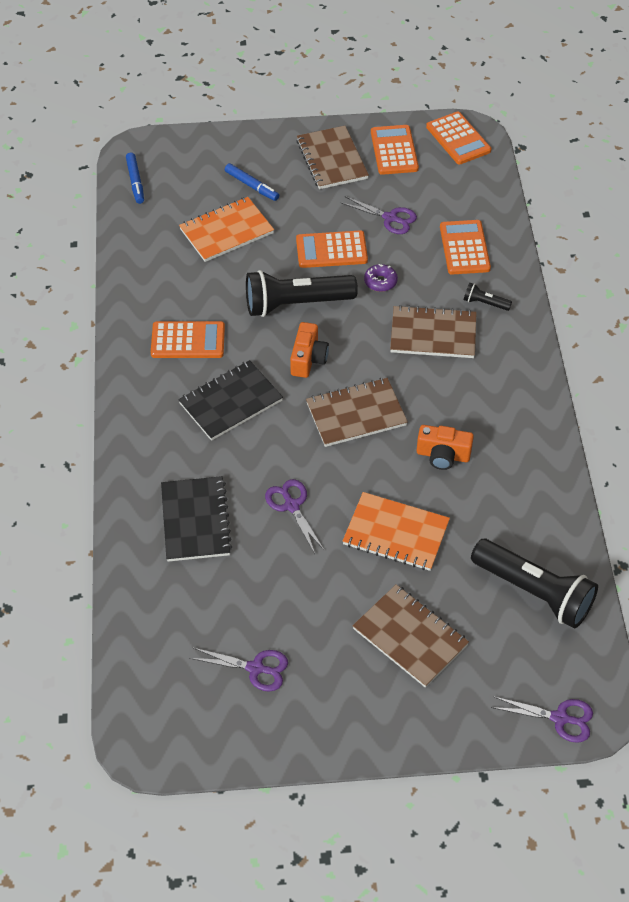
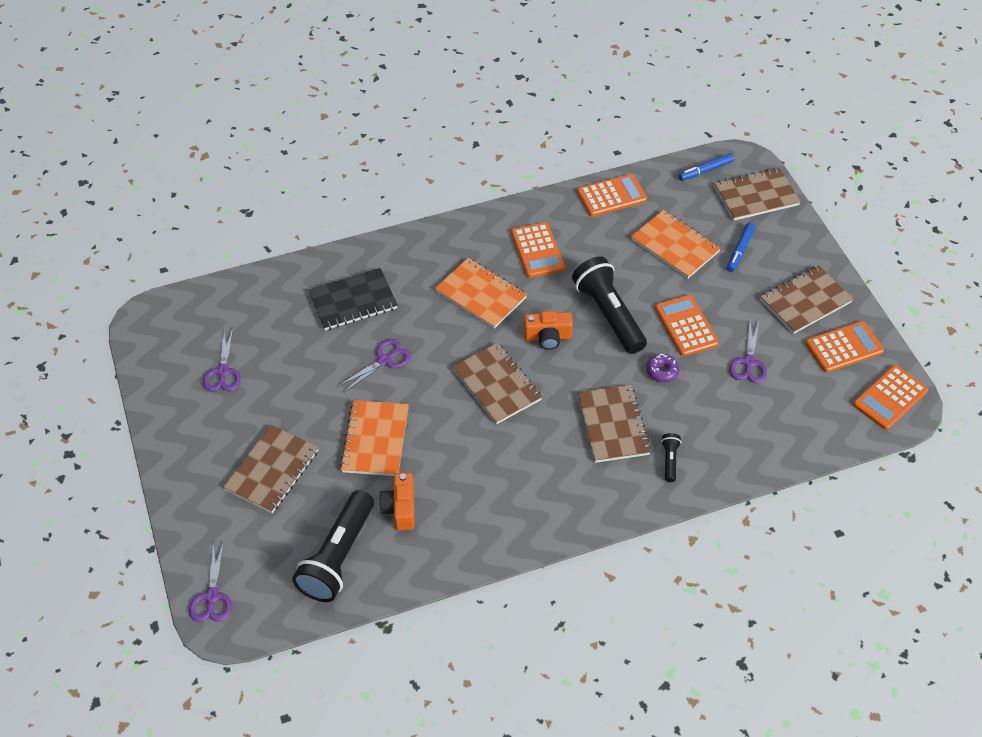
camera: 75 degrees right, 0 degrees up
(187, 155) = (756, 196): none -> brown notebook
(231, 402) = (480, 295): black notebook -> orange notebook
(443, 455) = (471, 459): orange camera -> orange camera (400, 508)
(464, 248) = (736, 430): orange calculator -> orange calculator (611, 196)

